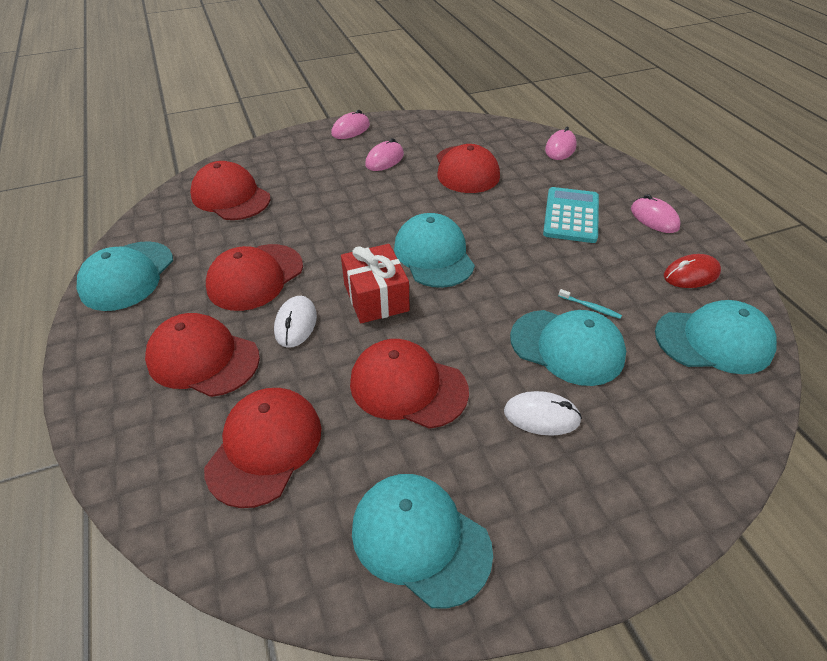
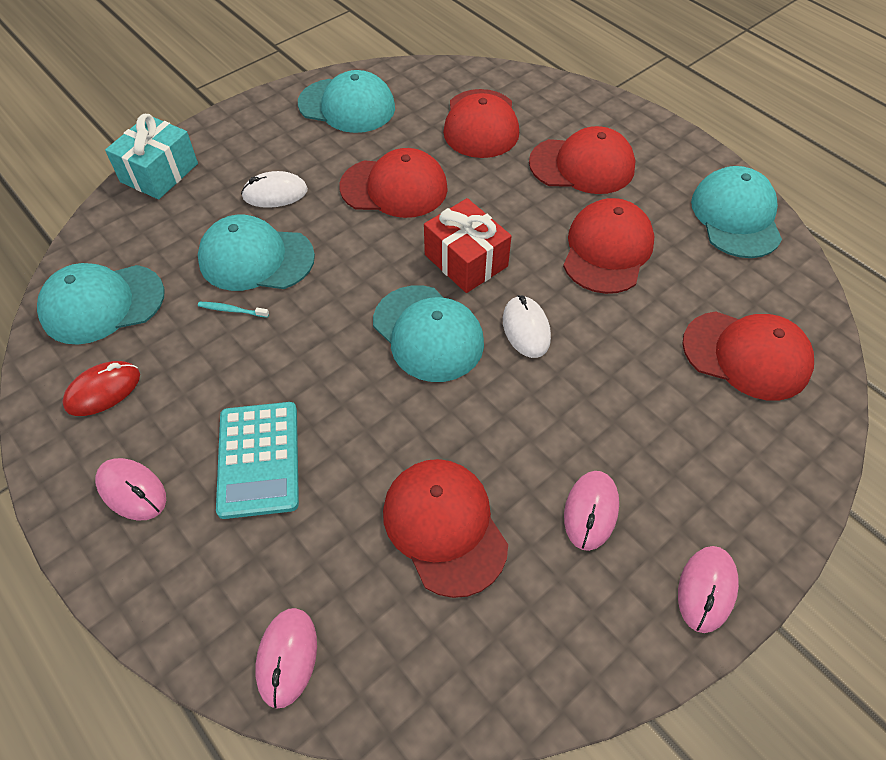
camera: 160 degrees right, 10 degrees up
(296, 324) = (526, 213): white mouse -> white mouse (526, 329)
(690, 490) = (159, 173): none -> turquoise gift

